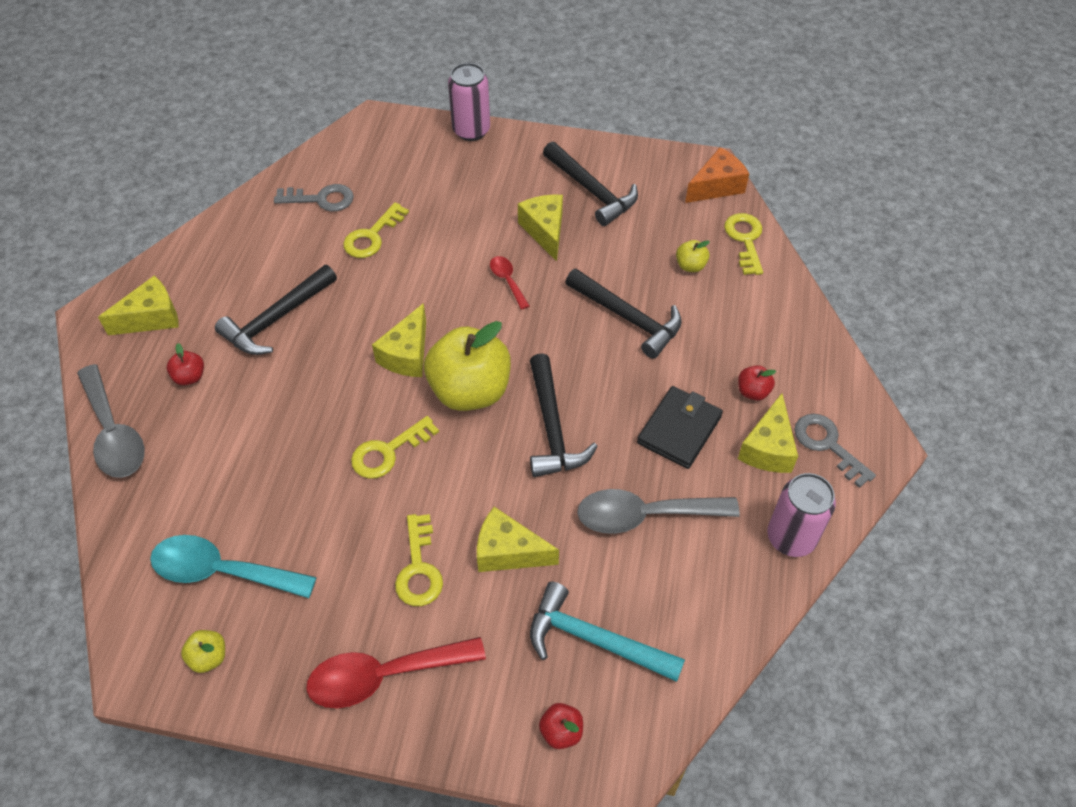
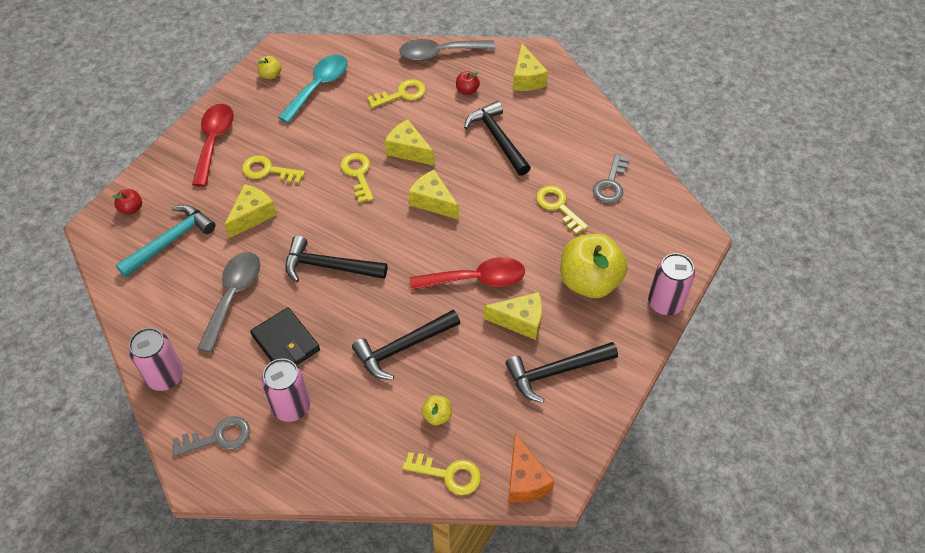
camera: 110 degrees right, 0 degrees up
(215, 453) = (401, 94): none -> yellow key
(470, 391) = (384, 229): yellow apple -> yellow apple (589, 281)
(507, 280) = (476, 279): red spoon -> red spoon, size x1.96
(753, 391) = (291, 407): red apple -> pink can
(768, 448) = (239, 394): yellow cheese -> yellow cheese (408, 150)

